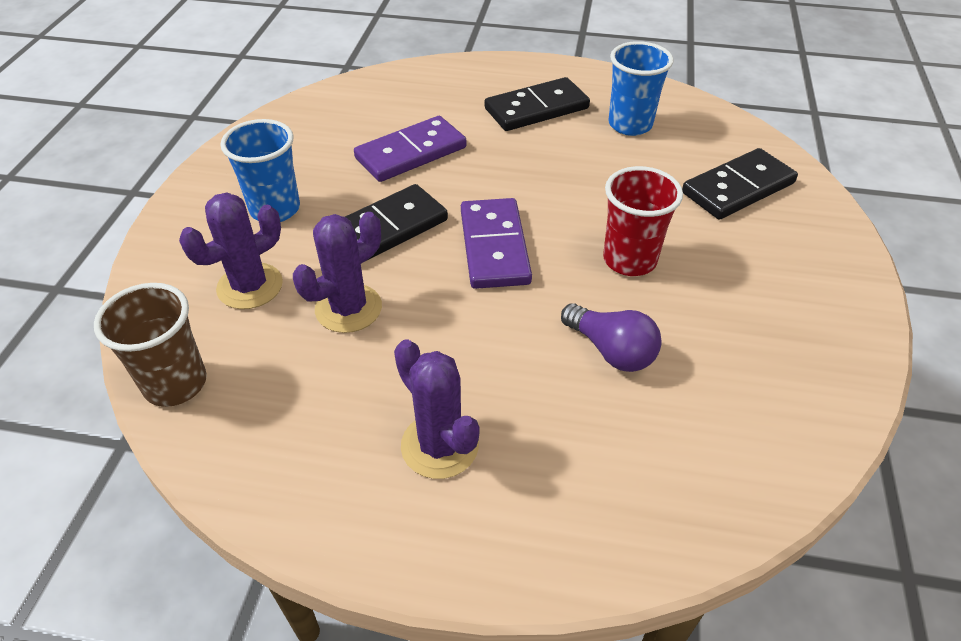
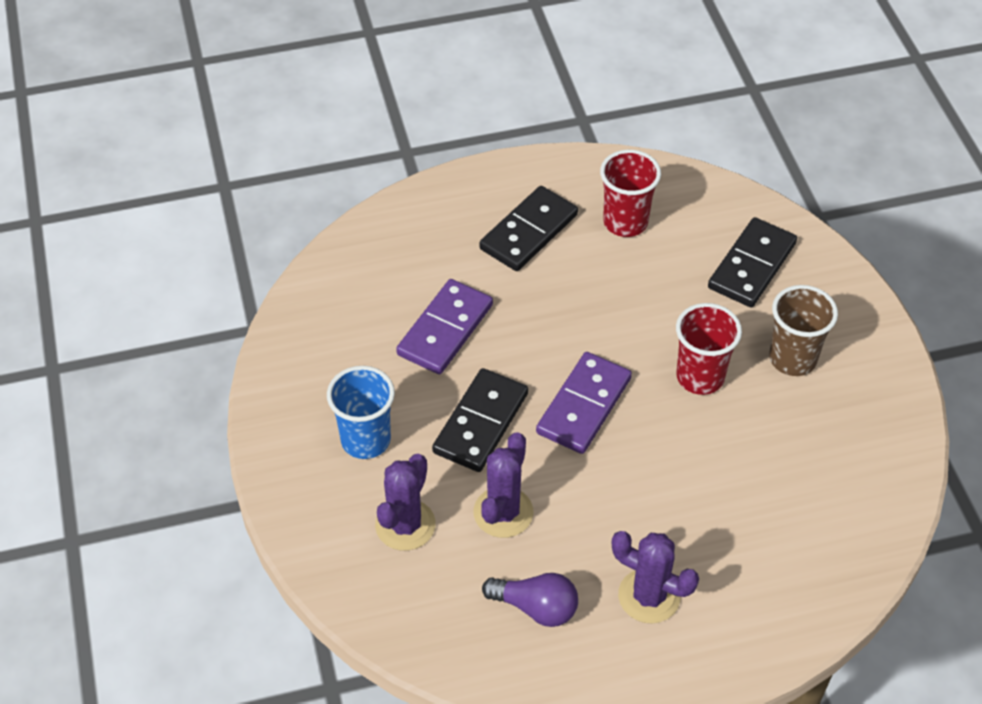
camera: 25 degrees left, 5 degrees up
(175, 384) = (415, 632): brown cup -> brown cup (792, 359)
(494, 247) = (584, 406): purple domino -> purple domino turned 60 degrees clockwise
(611, 351) = (728, 468): purple light bulb -> purple light bulb (536, 607)
(630, 125) = (625, 222): blue cup -> red cup

